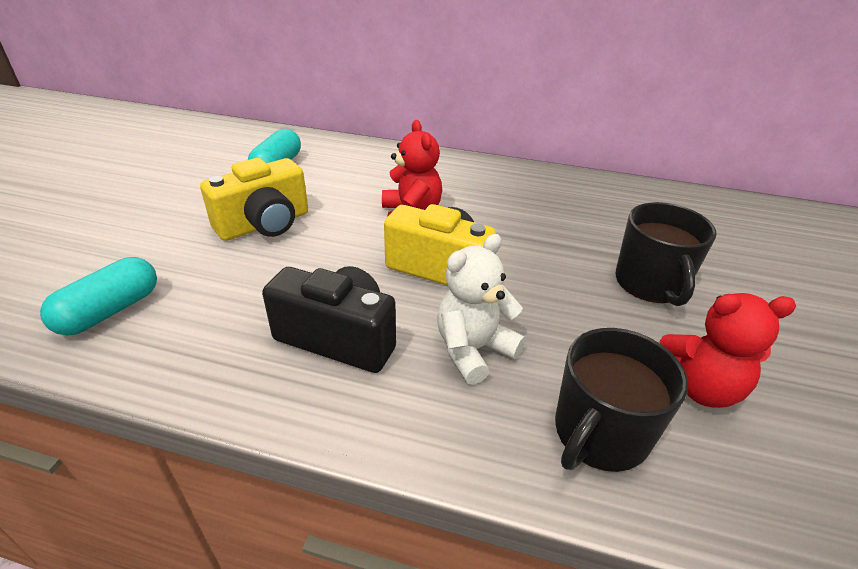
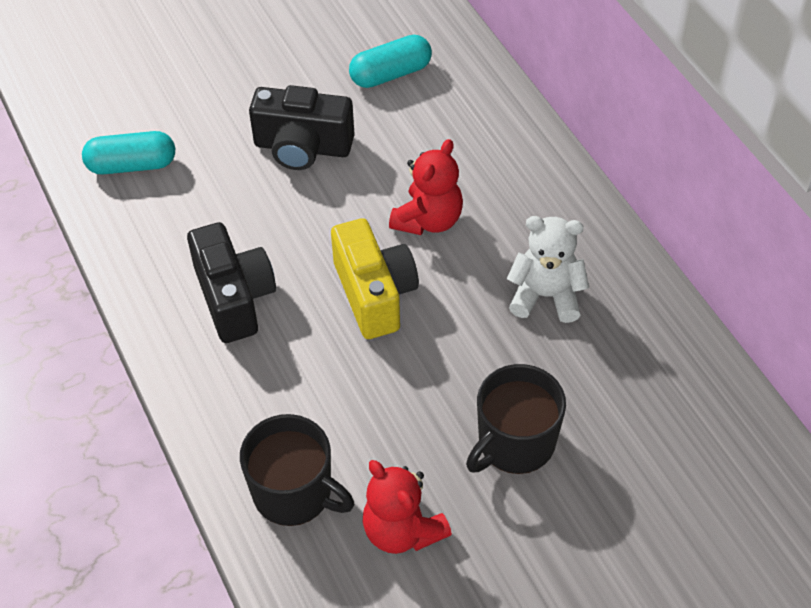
camera: 50 degrees right, 15 degrees up
(265, 224) = (302, 147): yellow camera -> black camera
(473, 350) = (302, 378): white teddy bear -> white teddy bear (546, 296)
(599, 433) = (294, 493): black mug -> black mug turned 150 degrees counterclockwise

